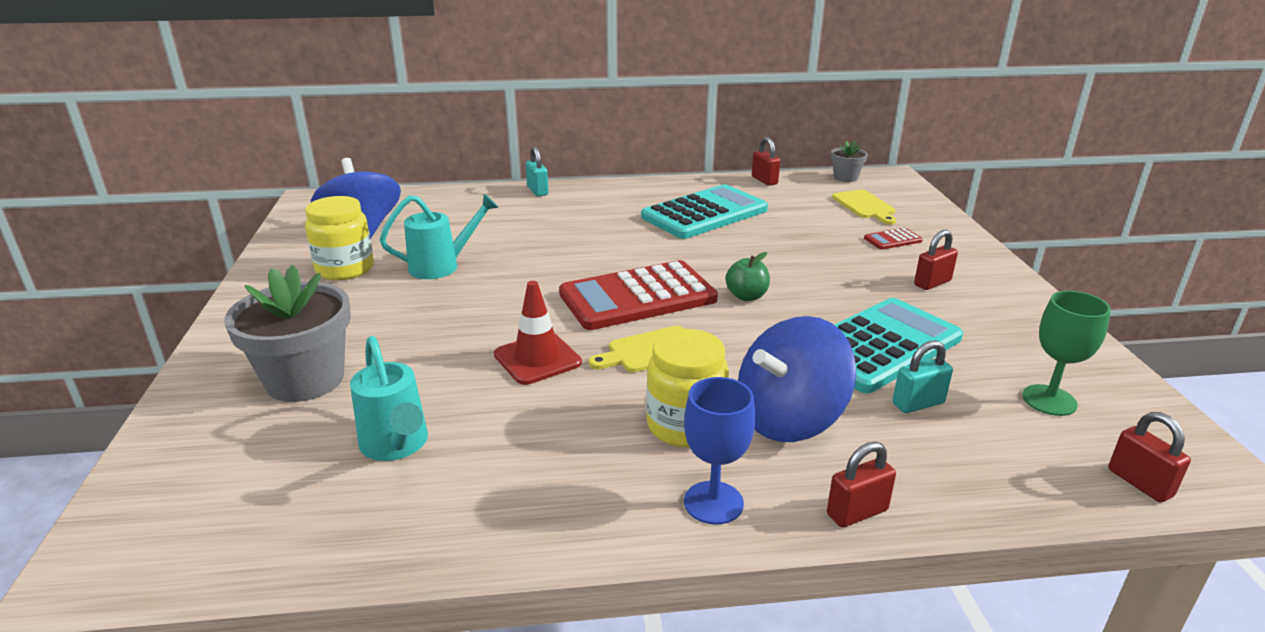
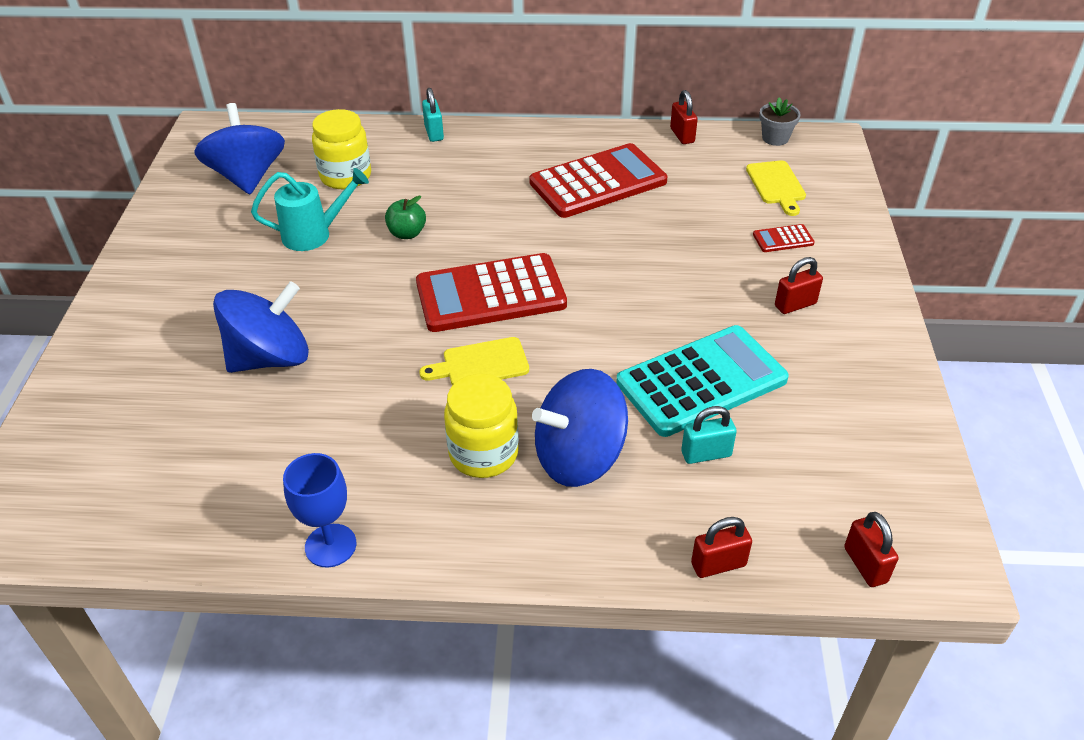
camera: 10 degrees right, 15 degrees up
(305, 380) = (169, 364): grey flower pot -> none
(345, 269) = (223, 230): yellow jar -> yellow jar (346, 176)
(396, 446) = (234, 445): turquoise watering can -> none
(420, 365) = (270, 358): none -> blue spinning top
(537, 359) = (375, 362): red traffic cone -> none
(704, 213) = (598, 182): turquoise calculator -> red calculator
(713, 502) = (480, 536): blue goblet -> blue goblet (330, 545)
(746, 296) = (597, 304): green apple -> green apple (407, 233)
(857, 512) = (597, 561): red padlock -> red padlock (718, 564)
(1049, 400) = (834, 465): green goblet -> none

